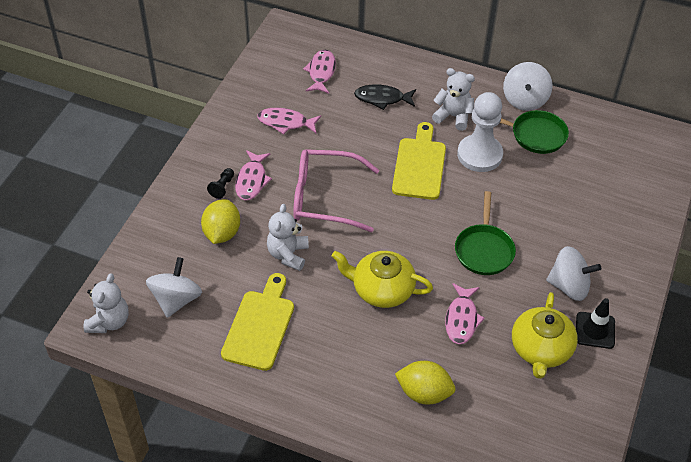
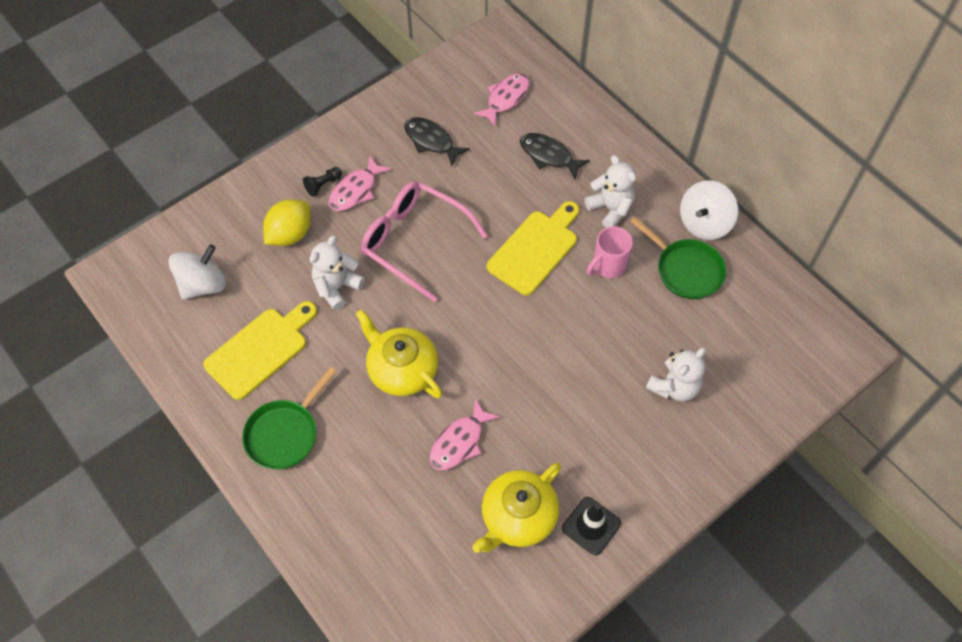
camera: 30 degrees right, 10 degrees up
(109, 321) = (131, 278): white teddy bear -> white teddy bear (674, 387)
(285, 123) = (431, 141): pink fish -> black fish
(424, 393) = (367, 502): yellow lemon -> none
(479, 155) = (608, 266): white pawn -> pink mug
(484, 249) = (537, 376): green pan -> green pan (285, 433)
(569, 286) = (599, 462): white spinning top -> none

